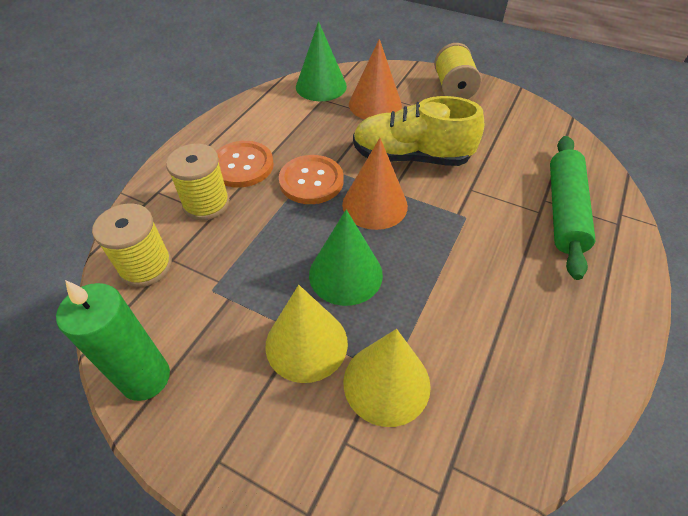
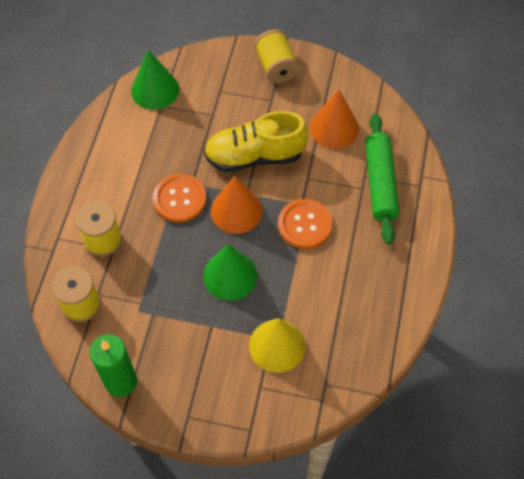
camera: 15 degrees left, 10 degrees up
(242, 166) = (117, 196): orange button -> orange button (304, 225)
(306, 343) = (218, 333): yellow cone -> none
(375, 104) = (210, 102): orange cone -> orange cone (334, 128)

